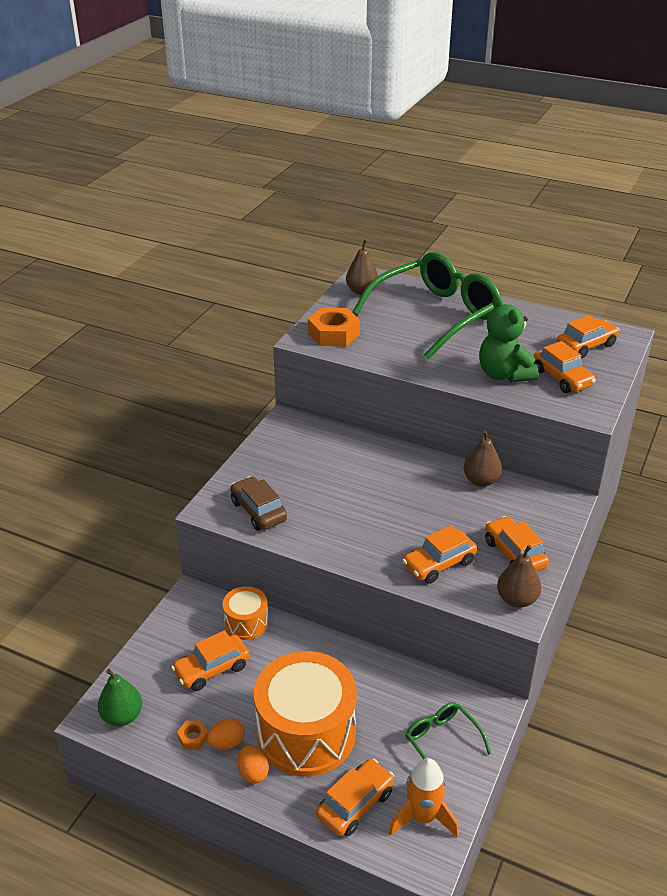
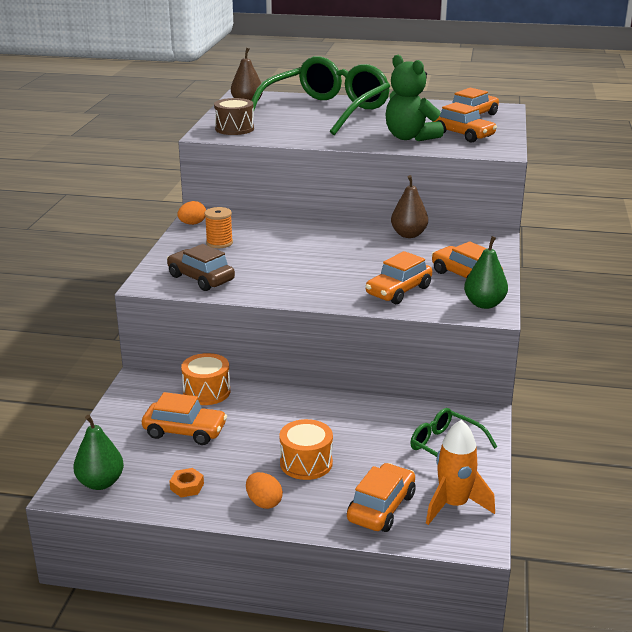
camera: 15 degrees left, 10 degrees down
(212, 669) = (185, 431): orange car -> orange car turned 120 degrees counterclockwise
(227, 743) = (225, 484): orange egg -> orange egg (192, 224)
(292, 462) = (219, 243): none -> orange spool
(306, 733) = (306, 463): orange drum -> orange drum, size x0.50
(333, 334) = (234, 129): orange nut -> brown drum
(517, 599) = (484, 304): brown pear -> green pear

